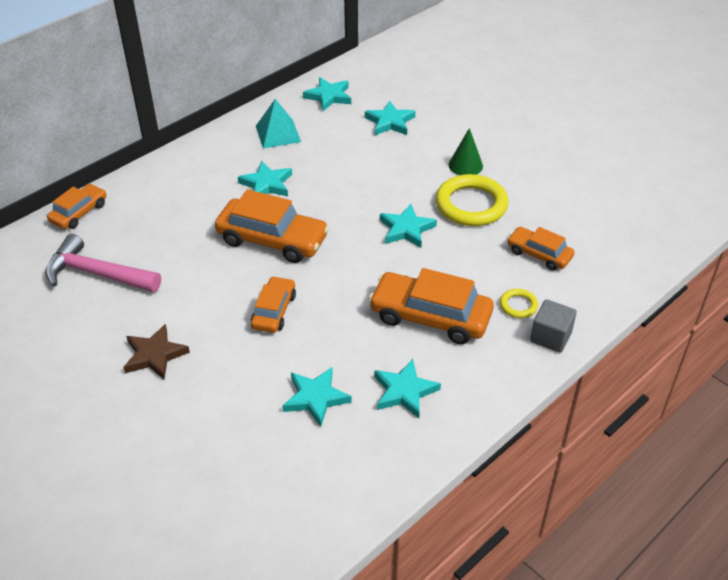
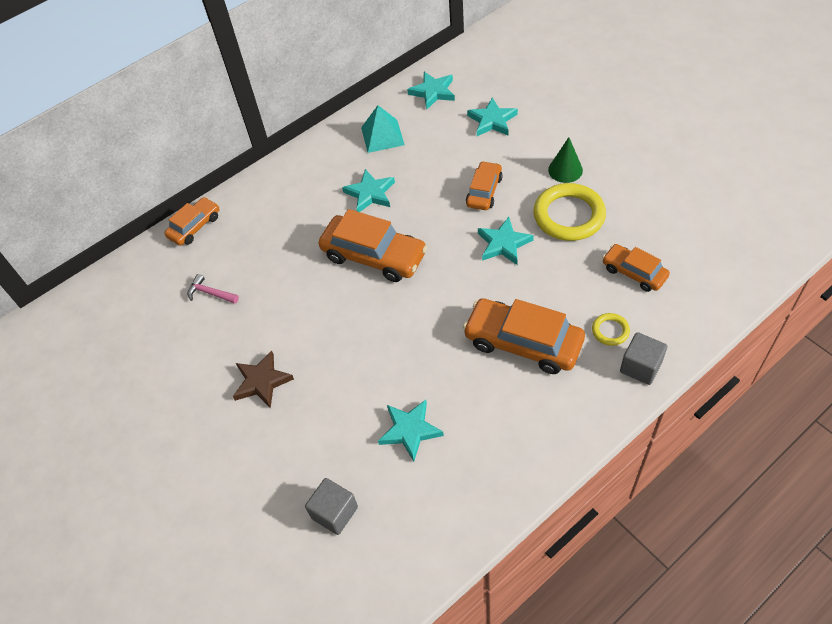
camera: 10 degrees right, 10 degrees up
(96, 274) = (210, 293): pink hammer -> pink hammer, size x0.49
(237, 476) = (334, 512): none -> grey cube
(274, 311) = (373, 335): orange car -> orange car (484, 191)
(404, 391) = (494, 425): turquoise star -> none

